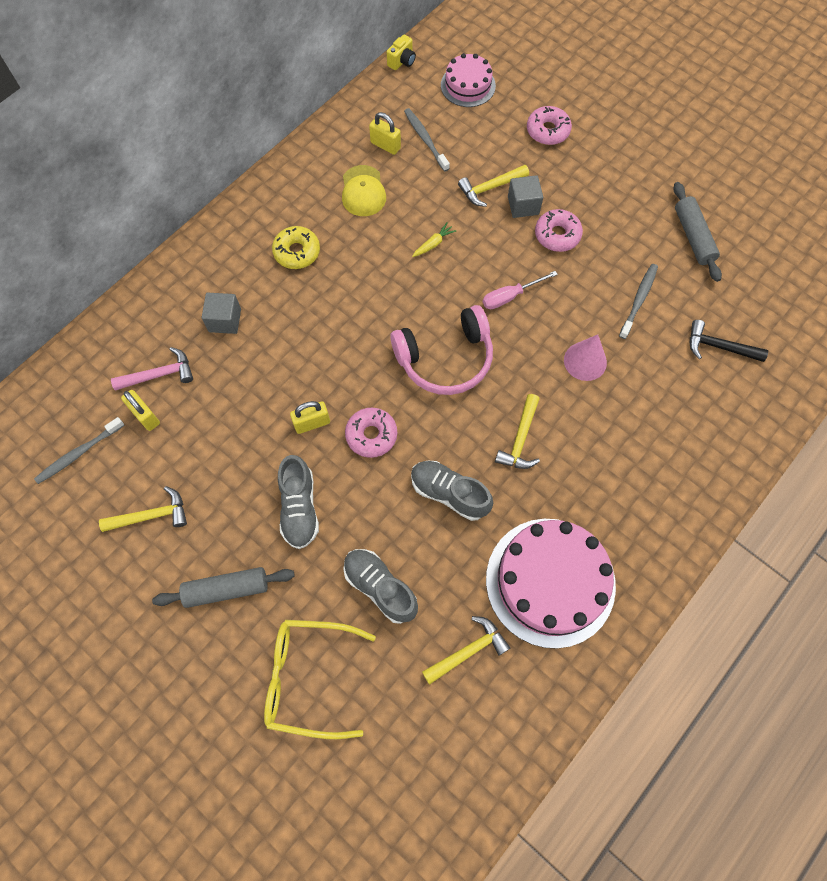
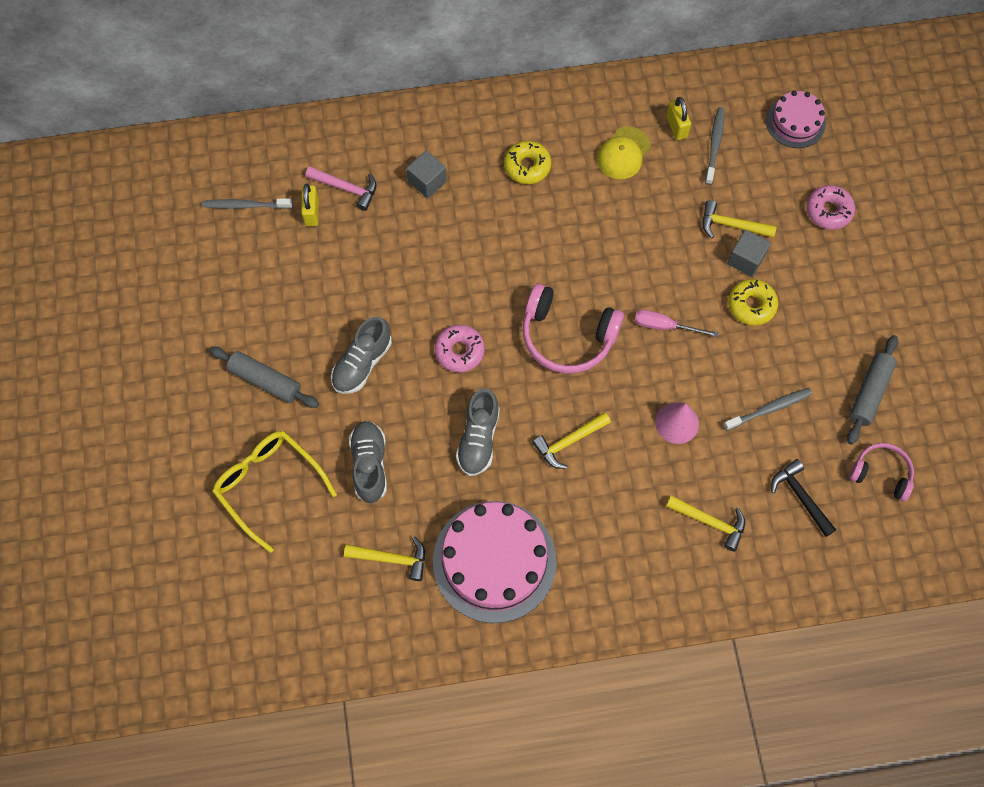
camera: 40 degrees right, 0 degrees up
(151, 516) = (257, 289): yellow hammer -> yellow hammer (710, 522)
(312, 423) = (424, 308): yellow padlock -> none
(402, 61) = (757, 62): yellow camera -> none
(433, 244) = (641, 238): yellow carrot -> none
(449, 493) = (478, 439): grey shoe -> grey shoe turned 150 degrees counterclockwise
(557, 235) = (751, 305): pink donut -> yellow donut
(754, 287) = (881, 474): none -> pink headphones

